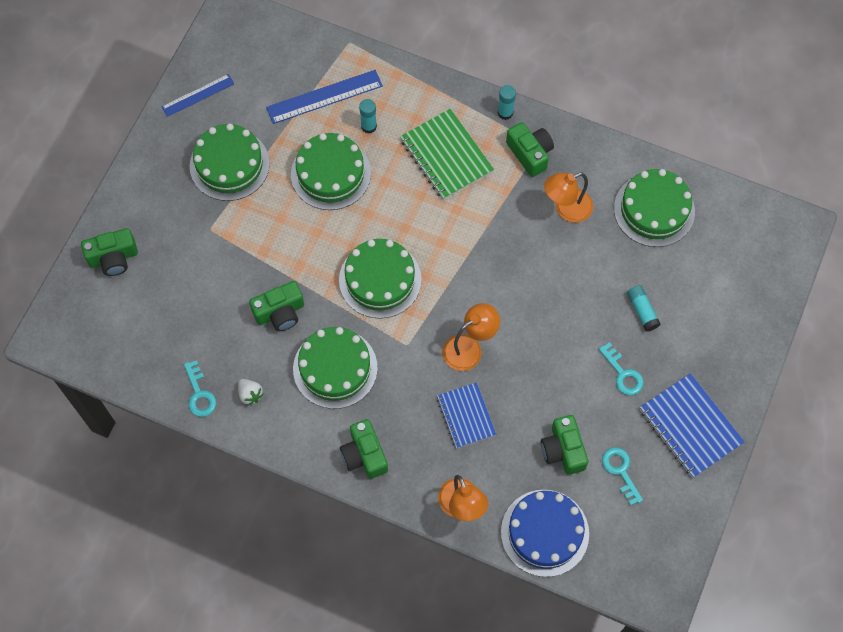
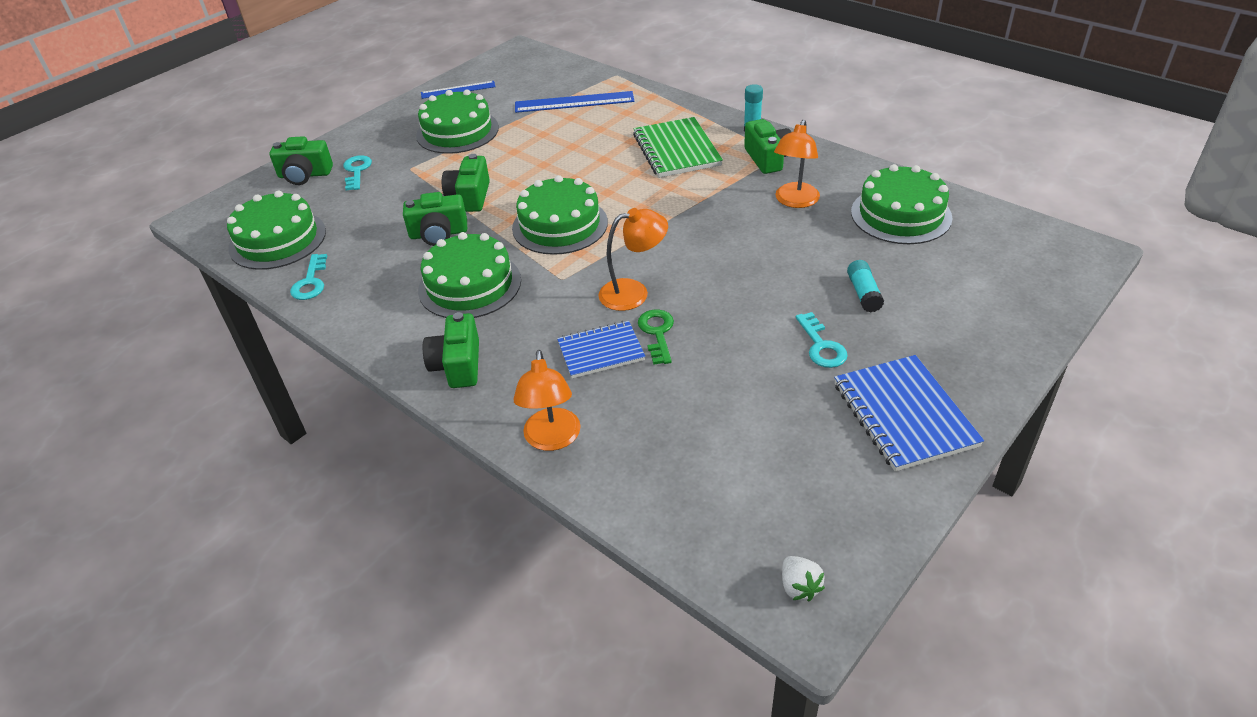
camera: 20 degrees right, 25 degrees down
(250, 394) = (363, 291): white strawberry -> white strawberry (799, 587)
(330, 174) = (551, 148): green cake -> green cake (277, 240)
(369, 126) = (607, 123): turquoise glue stick -> none
(466, 416) = (601, 351): blue notebook -> blue notebook turned 75 degrees clockwise
(501, 388) = (657, 333): none -> green key
(545, 533) = (654, 492): blue cake -> none
(563, 450) = (714, 407): green camera -> green camera (470, 197)
(566, 209) = (794, 201): orange lamp -> orange lamp turned 60 degrees counterclockwise
(620, 471) = (788, 444): turquoise key -> turquoise key (357, 171)

